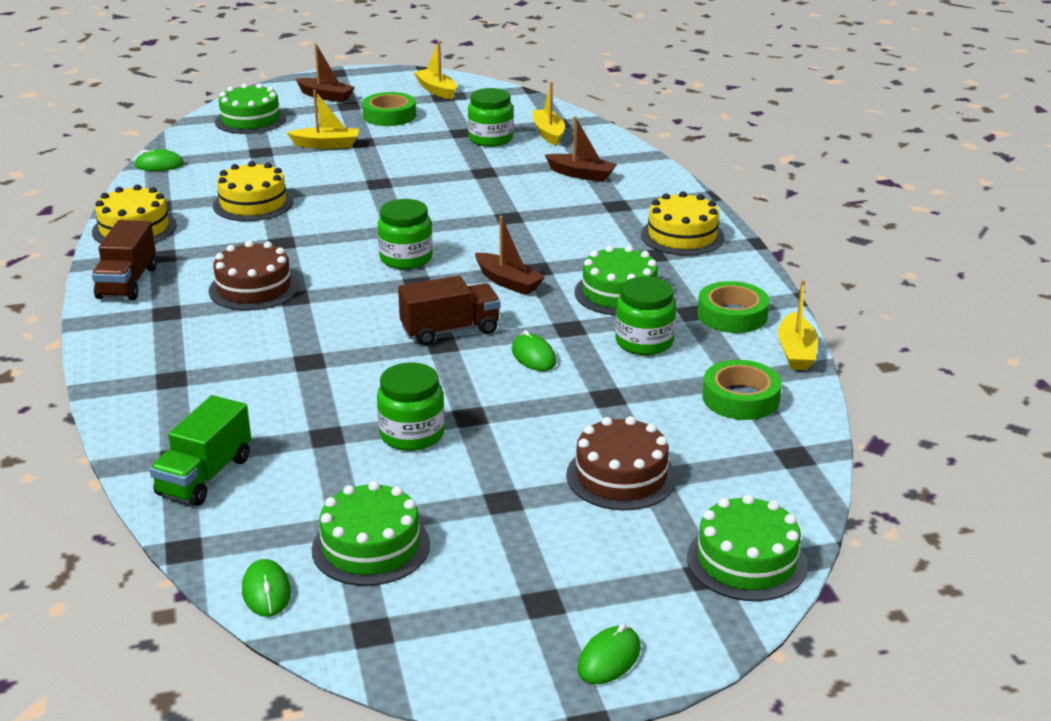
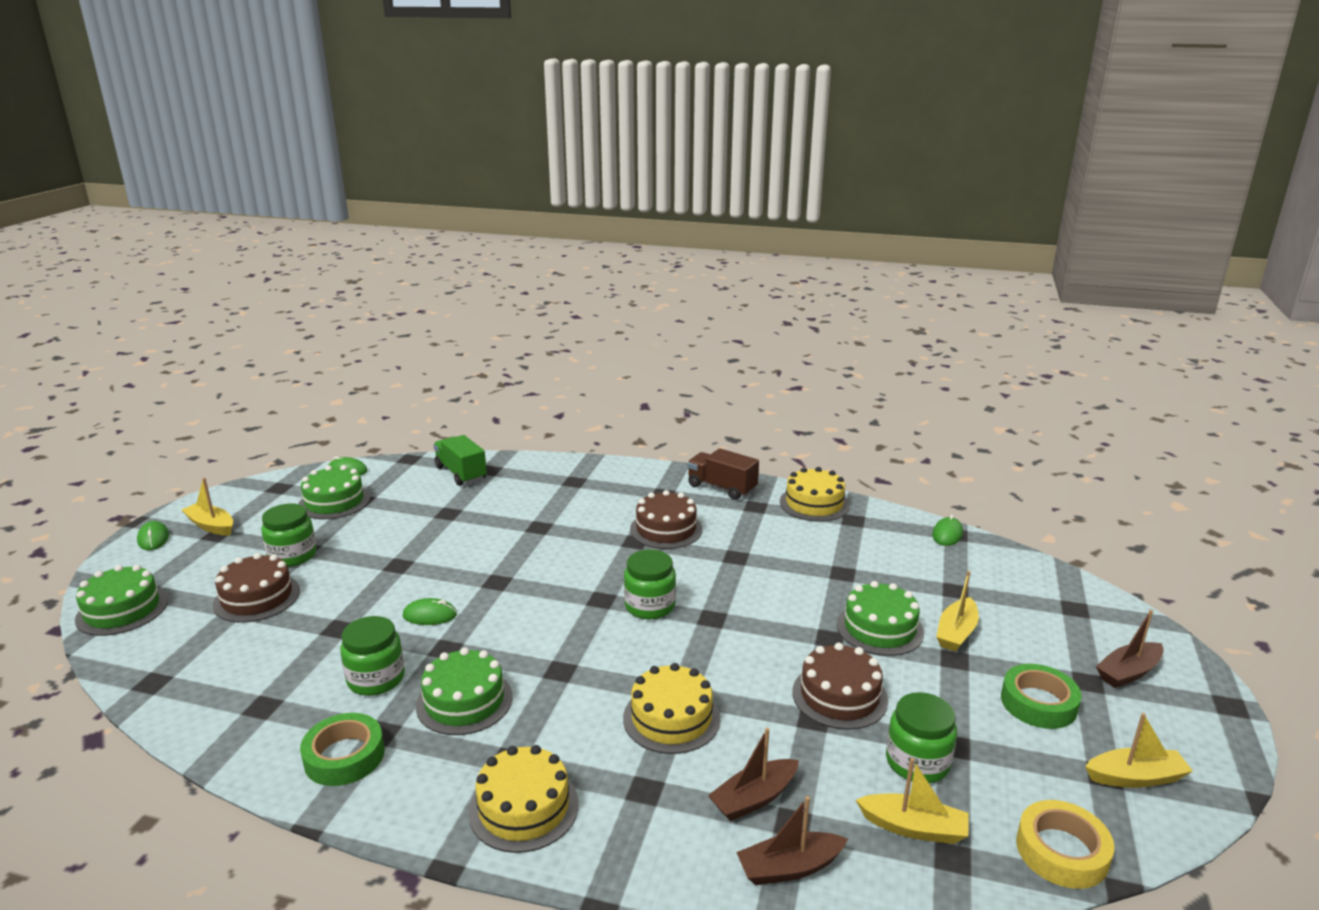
camera: 120 degrees right, 5 degrees down
(250, 120) = (1055, 603): green cake -> green cake (879, 628)
(253, 203) = (827, 560): yellow cake -> yellow cake (671, 718)
(412, 434) = (409, 539): green jar -> green jar (292, 556)
(449, 168) = (839, 696): none -> brown cake
(450, 330) = (511, 591): brown truck -> none
(508, 282) = (553, 645): brown boat -> brown boat (789, 868)
(520, 102) = (1061, 851): none -> yellow tape
(740, 398) = (242, 692): green tape -> none
(796, 352) = (242, 764): yellow boat -> yellow boat (211, 526)

